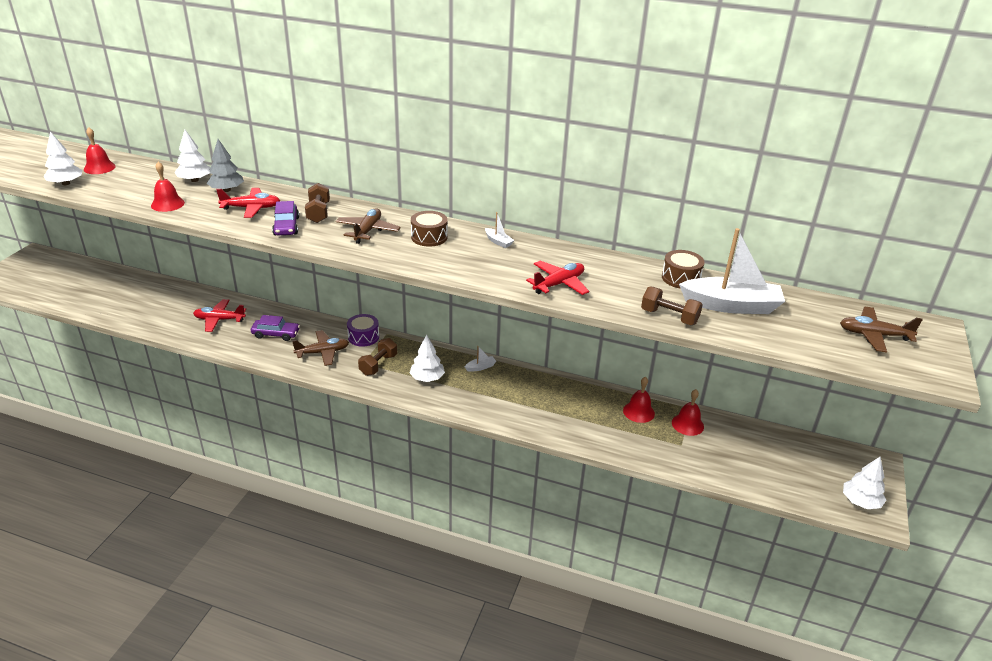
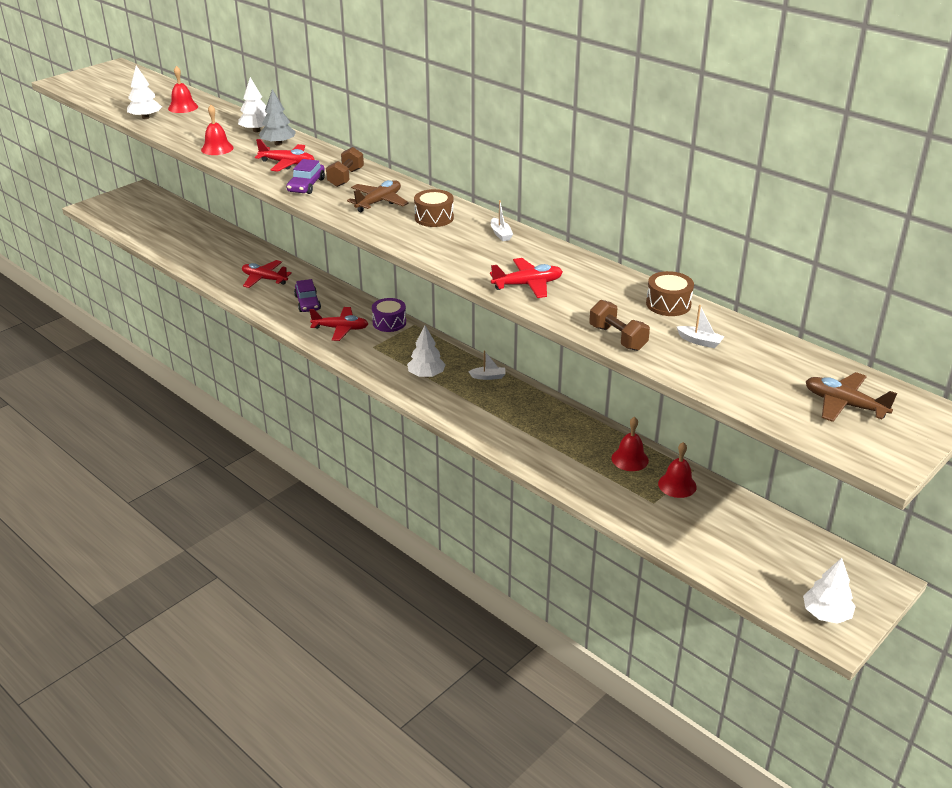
camera: 25 degrees right, 0 degrees up
(276, 334) = (307, 303): purple car -> purple car turned 45 degrees clockwise
(323, 352) = (340, 329): brown plane -> red plane
(378, 365) = (386, 352): brown dumbbell -> none
(731, 305) = (700, 341): white boat -> white boat, size x0.41

